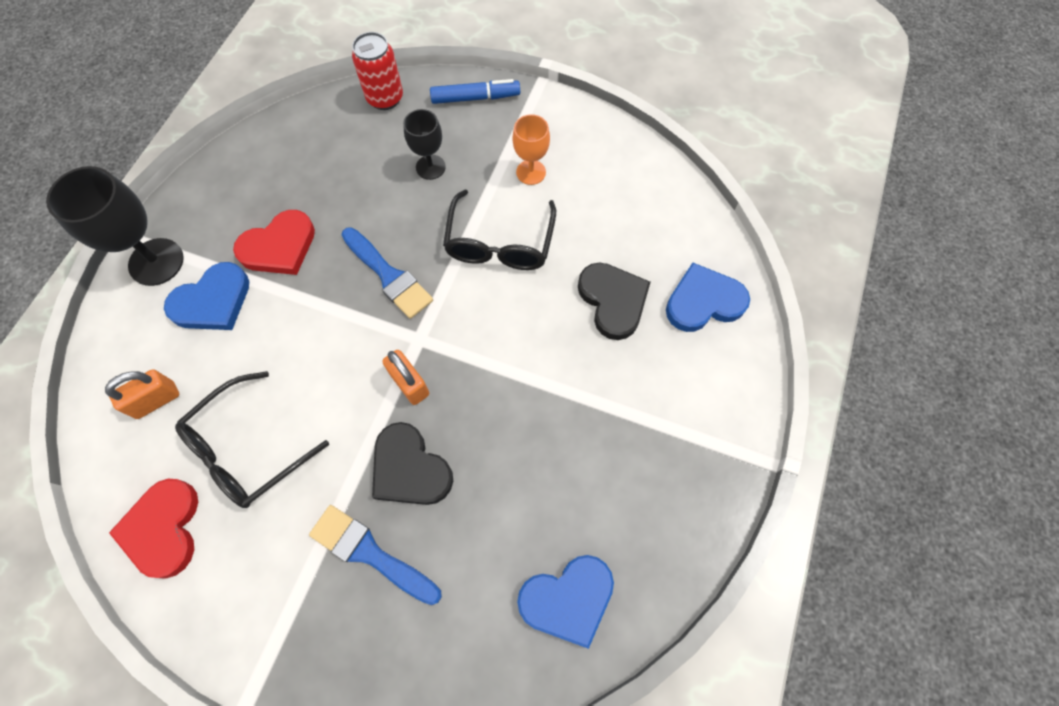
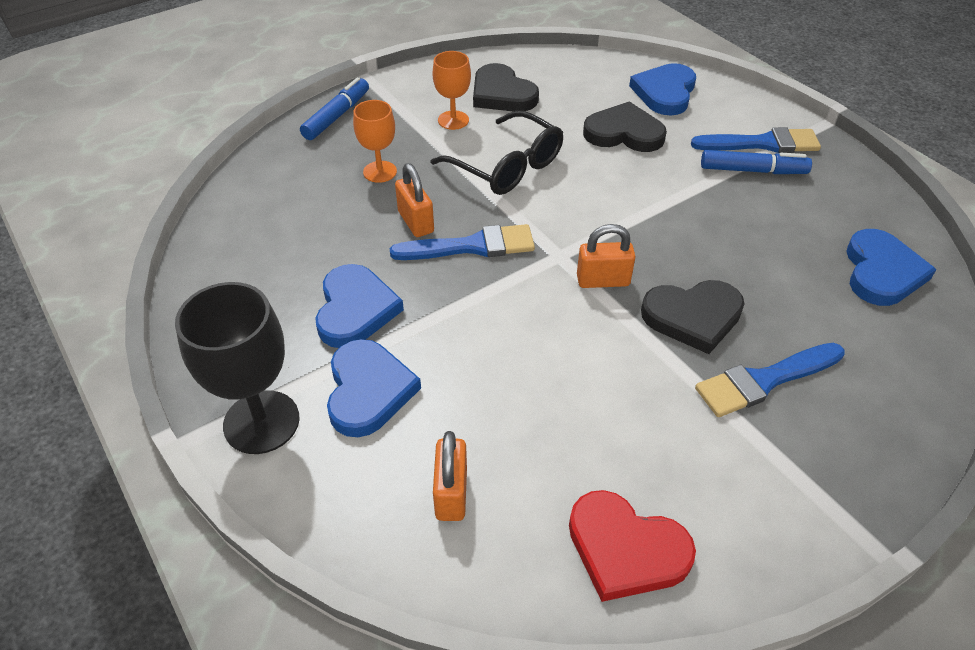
camera: 55 degrees left, 20 degrees down
(247, 449) = (580, 433): black glasses -> none
(279, 247) = (355, 309): red heart -> blue heart
(385, 98) = (265, 167): red can -> none
(390, 225) = (416, 222): none -> orange padlock
(430, 167) = (380, 172): black goblet -> orange goblet
(595, 183) = (502, 94): none -> black heart
(638, 430) = (753, 170): none -> blue marker
(688, 420) = (762, 143): none -> blue brush

